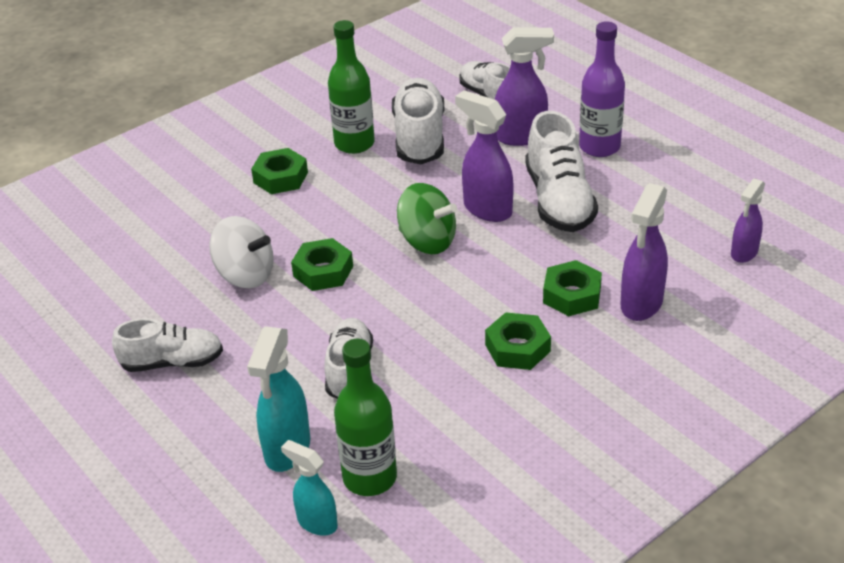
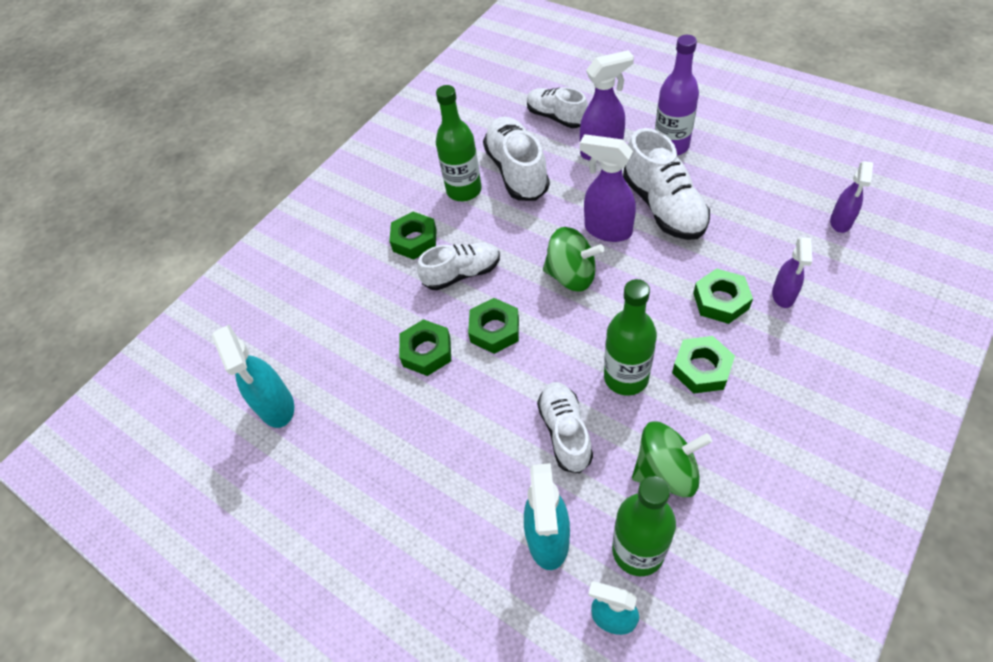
camera: 10 degrees left, 15 degrees up
(76, 289) = (277, 407): none -> turquoise spray bottle
(172, 362) = (399, 467): white shoe -> white shoe (462, 274)
(245, 275) = (427, 352): white spinning top -> green nut
(433, 422) = (666, 471): none -> green spinning top
(435, 338) = (626, 377): none -> green bottle
(641, 304) = (783, 295): purple spray bottle -> purple spray bottle, size x0.64

